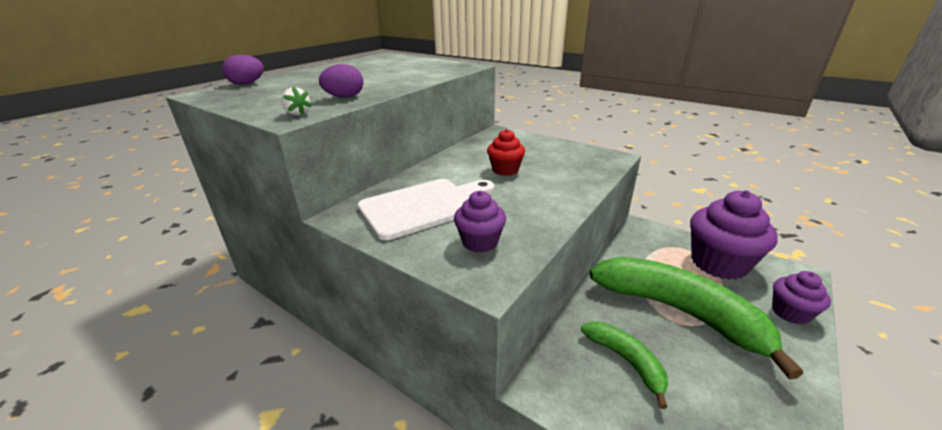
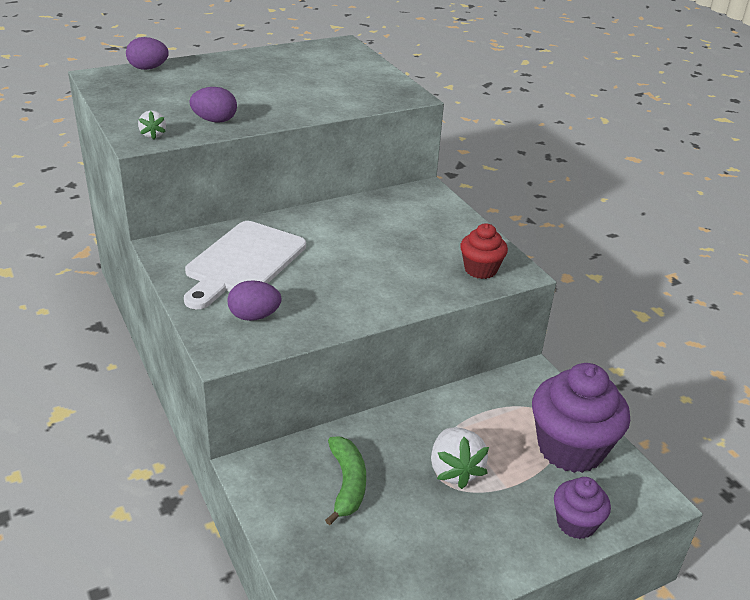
camera: 25 degrees right, 5 degrees up
(424, 206) = (243, 262): white cutting board -> white cutting board turned 120 degrees clockwise
(480, 242) = (254, 316): purple cupcake -> purple egg
(505, 170) = (368, 248): red cupcake -> red cupcake (480, 269)
(679, 311) = (454, 470): green banana -> white strawberry

